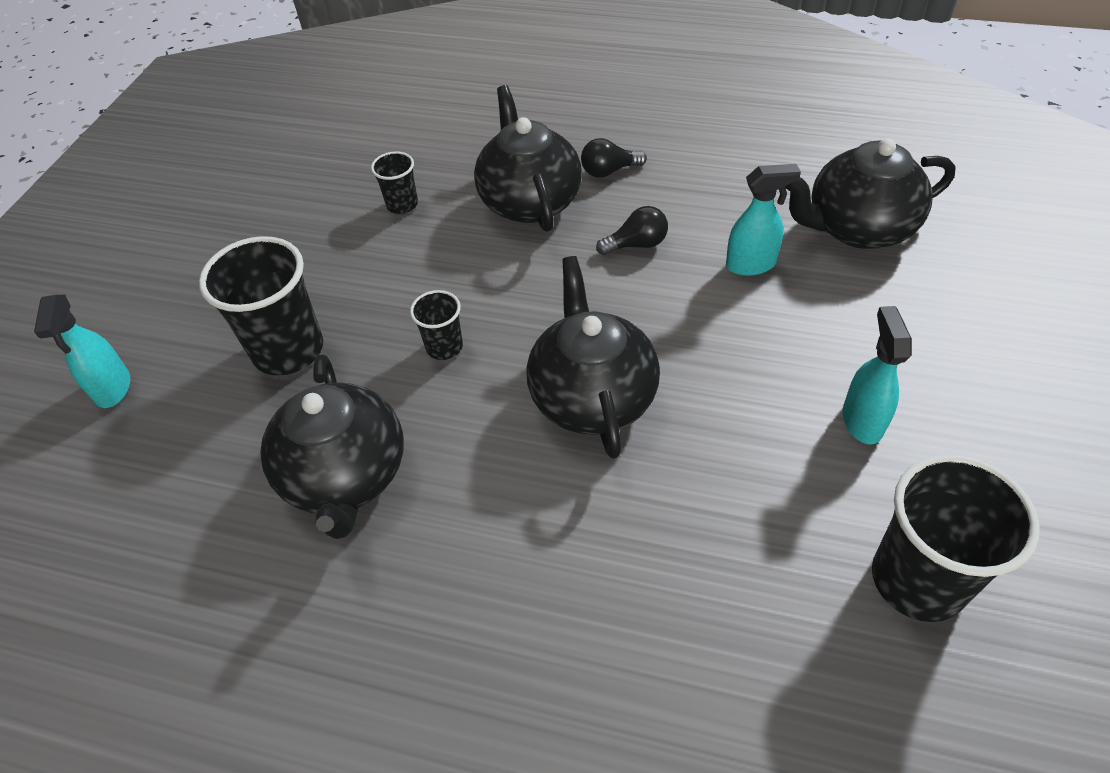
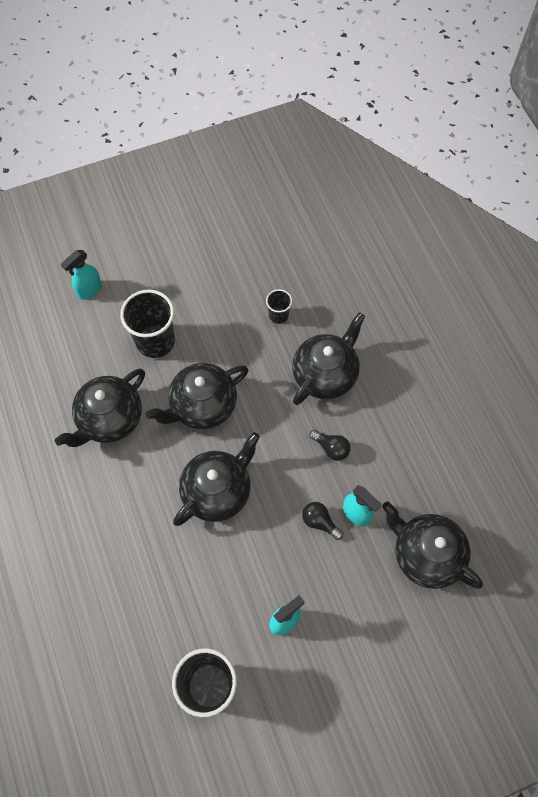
camera: 50 degrees right, 15 degrees up
(444, 347) = (202, 406): black cup -> black teapot
(609, 171) = (378, 398): black light bulb -> black light bulb (319, 522)

